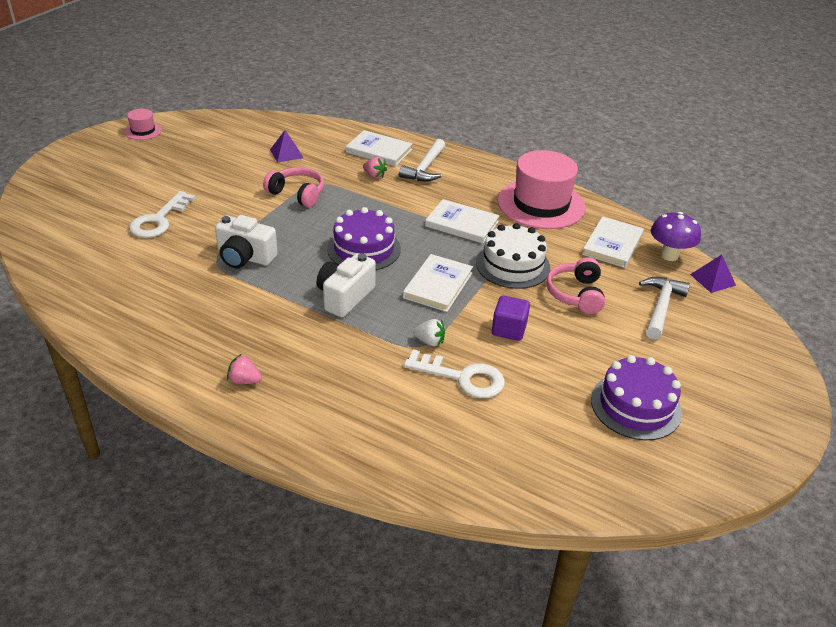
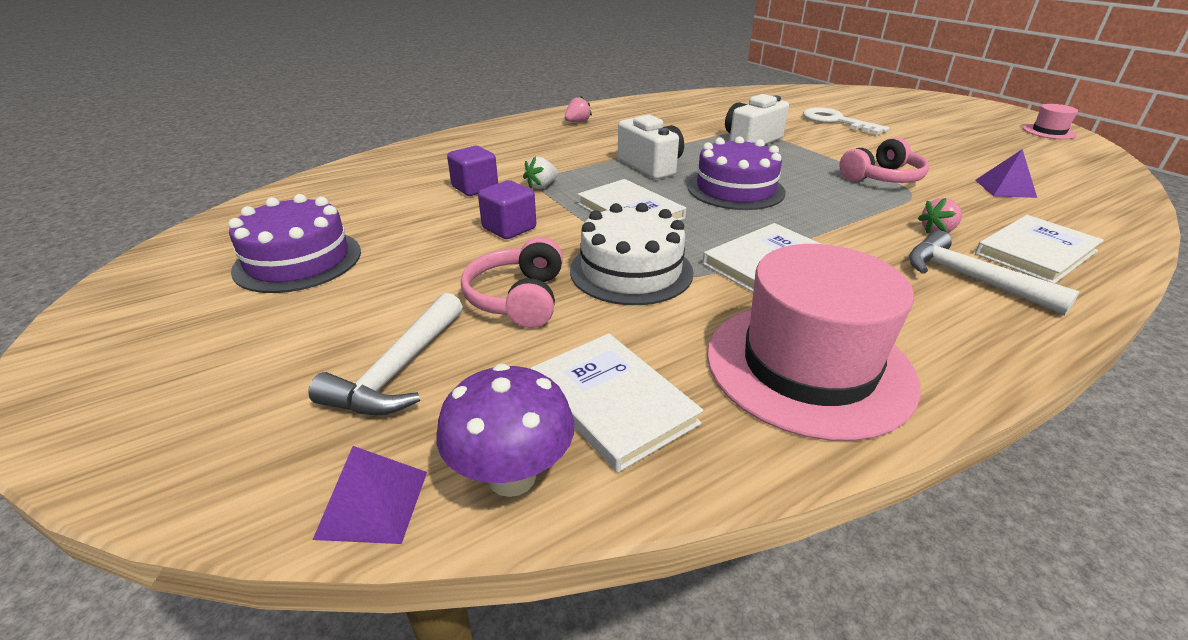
camera: 120 degrees right, 5 degrees down
(462, 377) = (475, 188): white key -> purple cube
(576, 294) = (518, 298): pink headphones -> pink headphones turned 120 degrees counterclockwise
(660, 307) = (399, 370): white hammer -> white hammer turned 60 degrees clockwise

